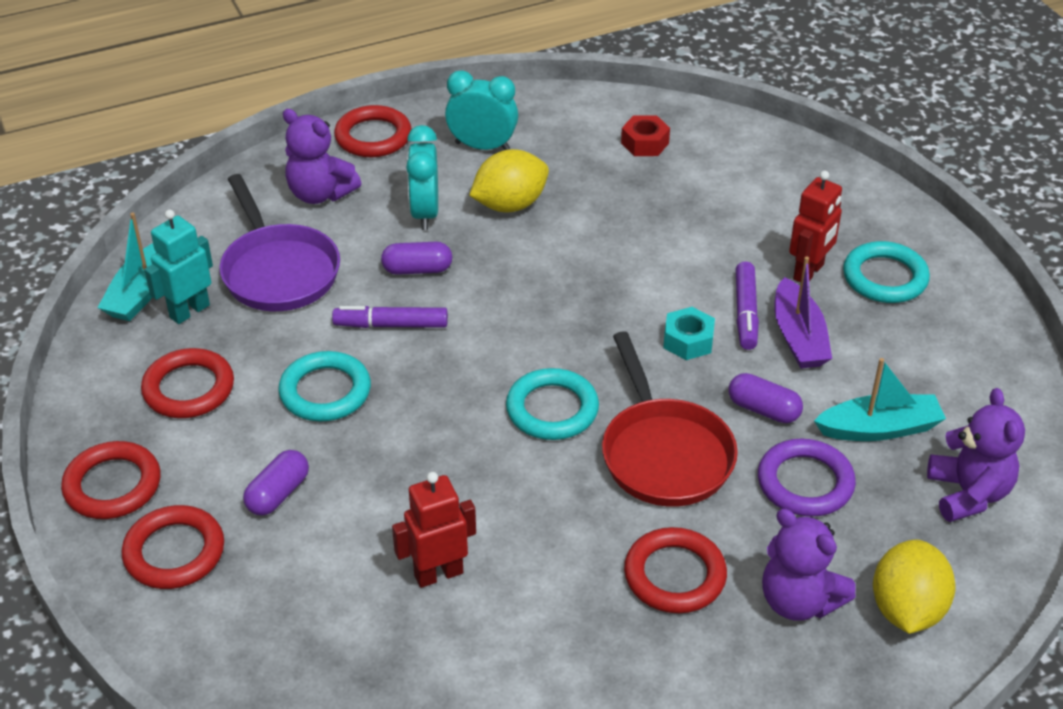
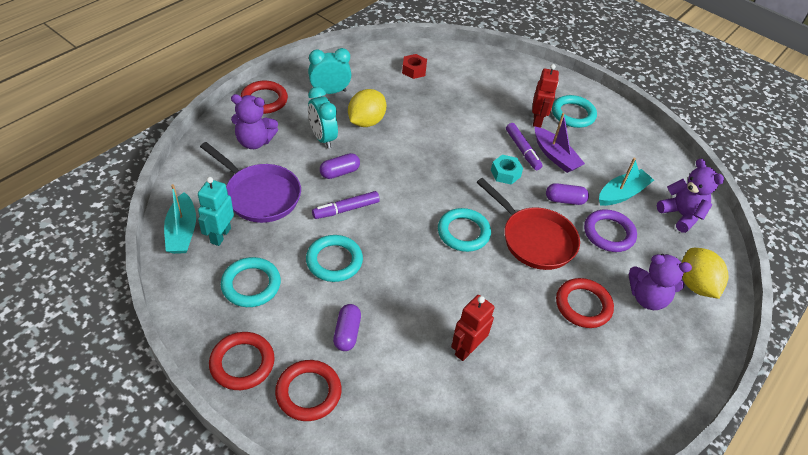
camera: 30 degrees left, 5 degrees up
(189, 388) = (251, 285): red ring -> turquoise ring

